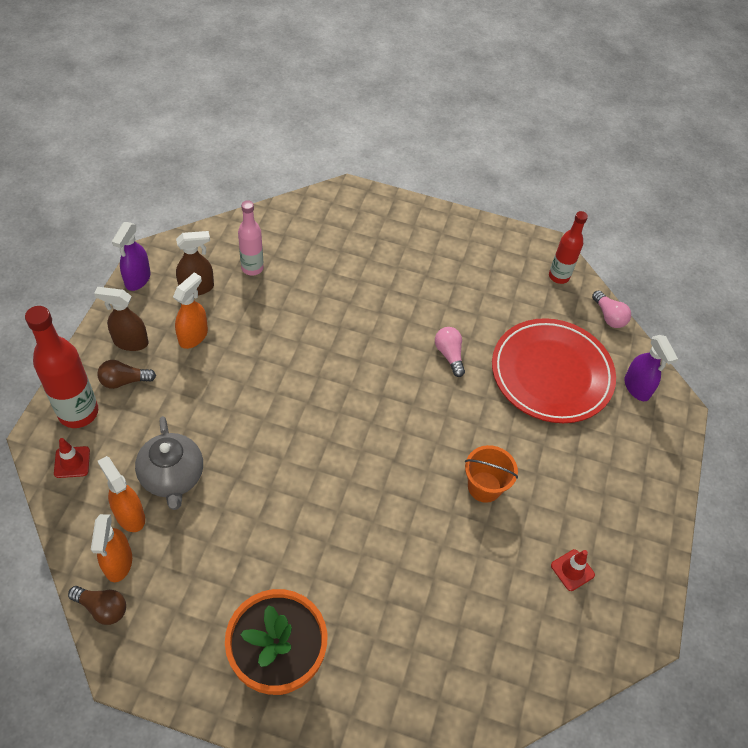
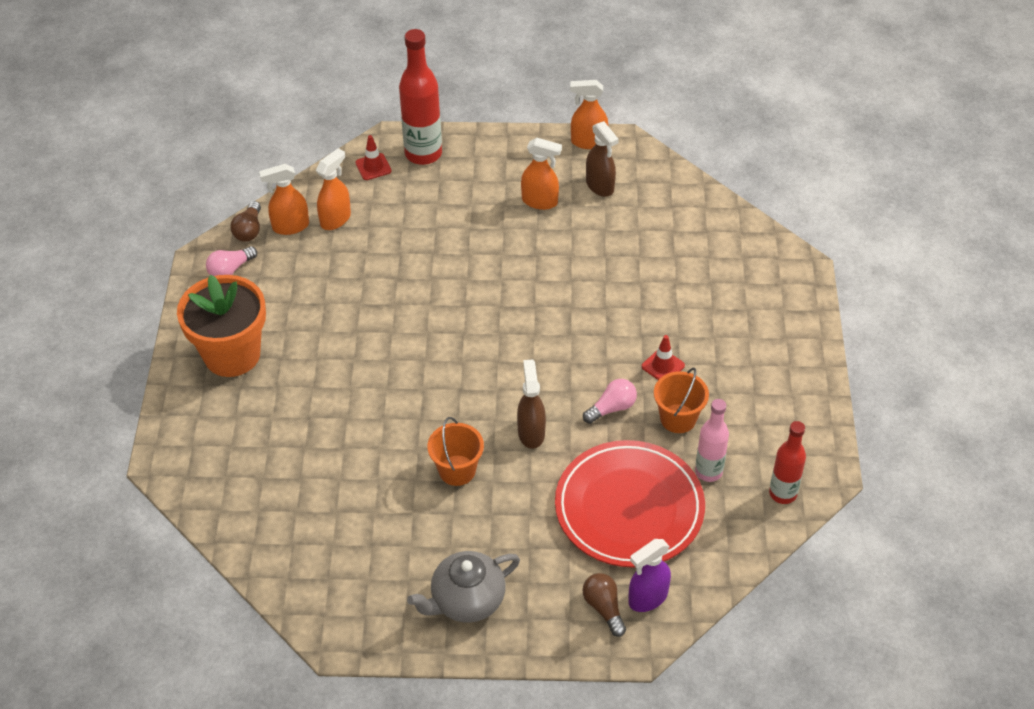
camera: 80 degrees right, 5 degrees down
(124, 381) = (468, 171): brown light bulb -> brown light bulb (604, 608)
(130, 342) = (513, 161): brown spray bottle -> brown spray bottle (531, 432)
(137, 279) = (588, 142): purple spray bottle -> orange spray bottle
(172, 477) = (382, 234): grey teapot -> grey teapot (466, 600)
(252, 268) = (647, 219): pink bottle -> pink bottle (708, 471)
(472, 315) = (678, 418): none -> orange bucket
(572, 570) = (386, 563): red traffic cone -> red traffic cone (663, 366)
(609, 316) = (745, 555): pink light bulb -> pink light bulb (230, 270)

